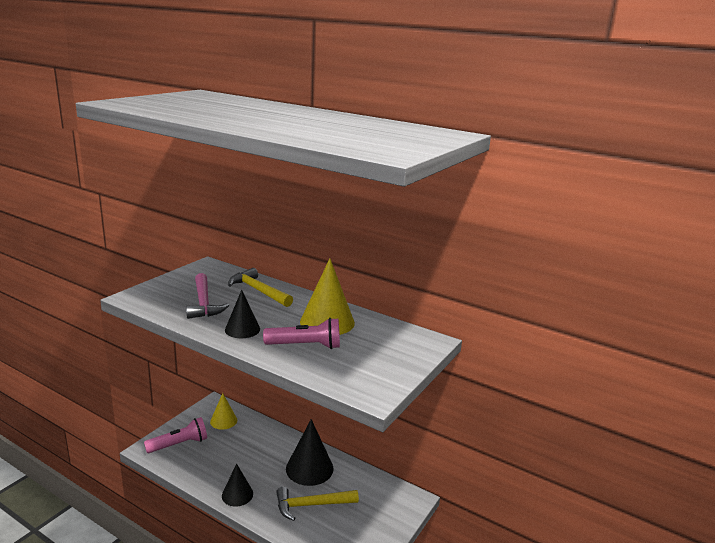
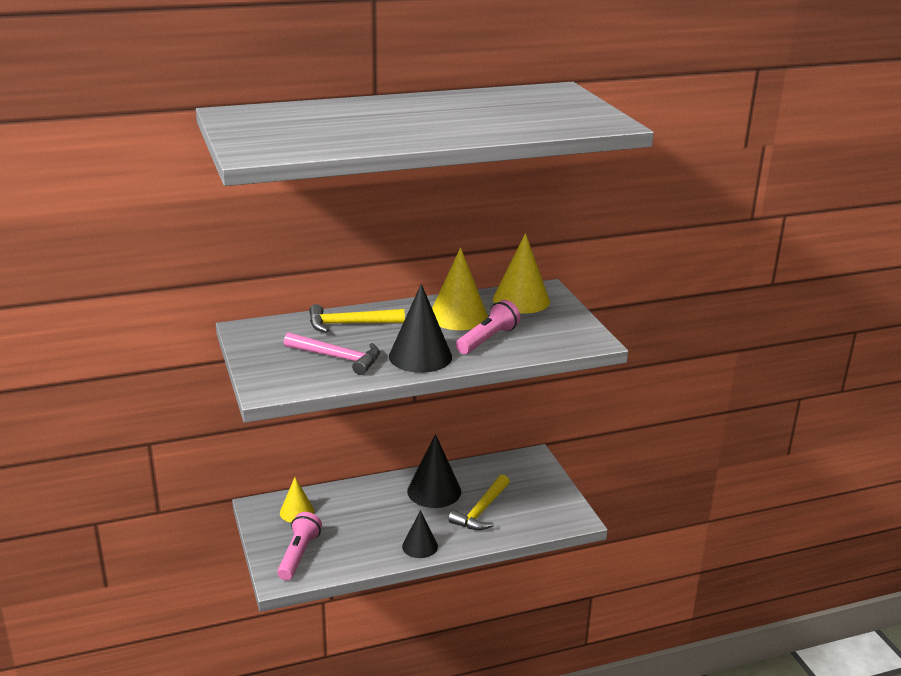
camera: 50 degrees left, 5 degrees up
(242, 329) = (420, 356): black cone -> black cone, size x1.63
(394, 337) = (521, 300): none -> yellow cone

